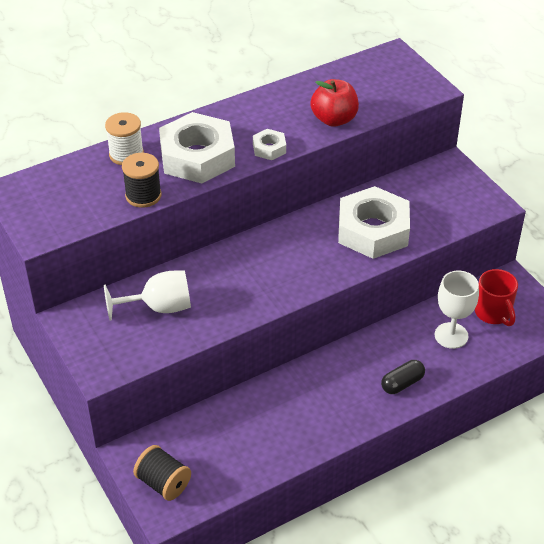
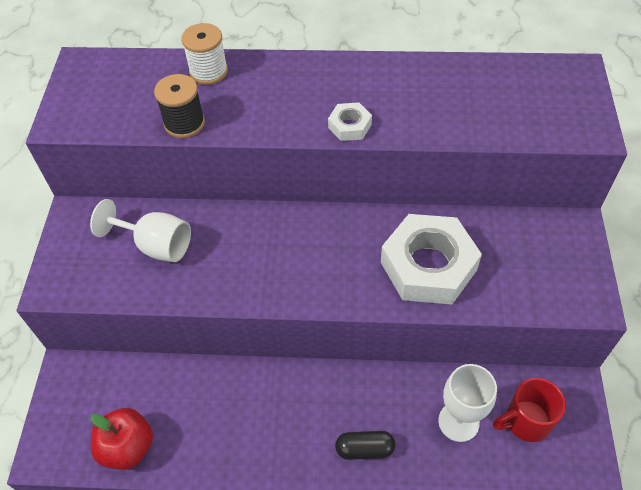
camera: 35 degrees right, 10 degrees up
(163, 483) = (67, 421): black spool -> none
(197, 156) = (271, 103): white nut -> none
(334, 119) = (446, 122): red apple -> red apple (128, 447)
(493, 313) = (525, 421): red mug -> red mug turned 60 degrees clockwise

